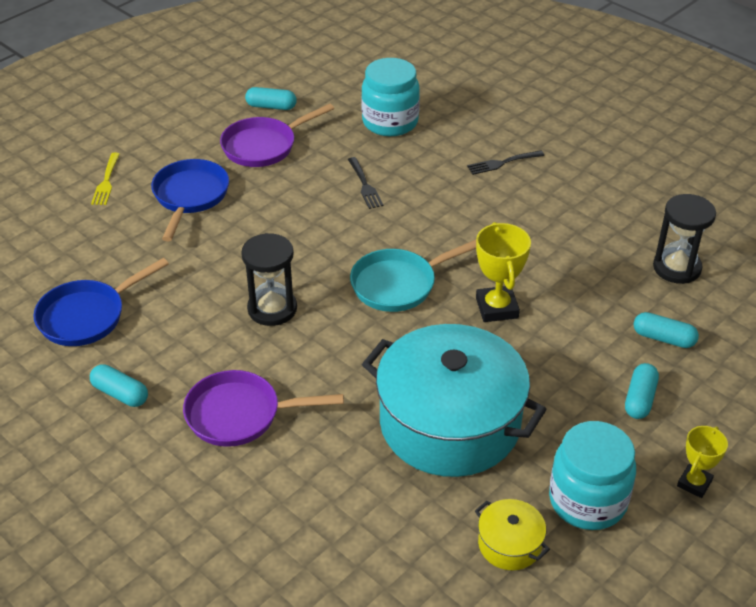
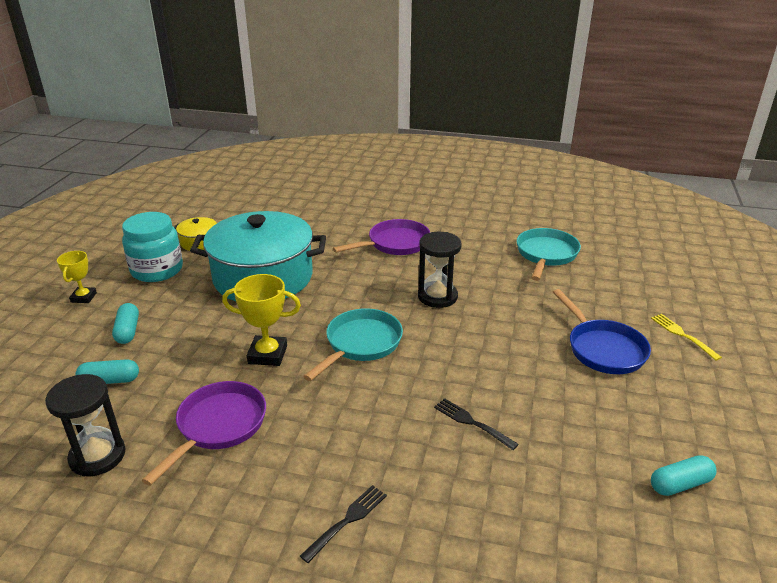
camera: 150 degrees right, 10 degrees down
(87, 316) = (546, 255): blue pan -> turquoise pan
(120, 394) = (472, 232): turquoise capsule -> none
(264, 146) = (616, 426): purple pan -> purple pan (218, 426)
(390, 122) = (529, 526): turquoise jar -> none
(497, 308) = (267, 354): yellow trophy -> yellow trophy turned 45 degrees counterclockwise

